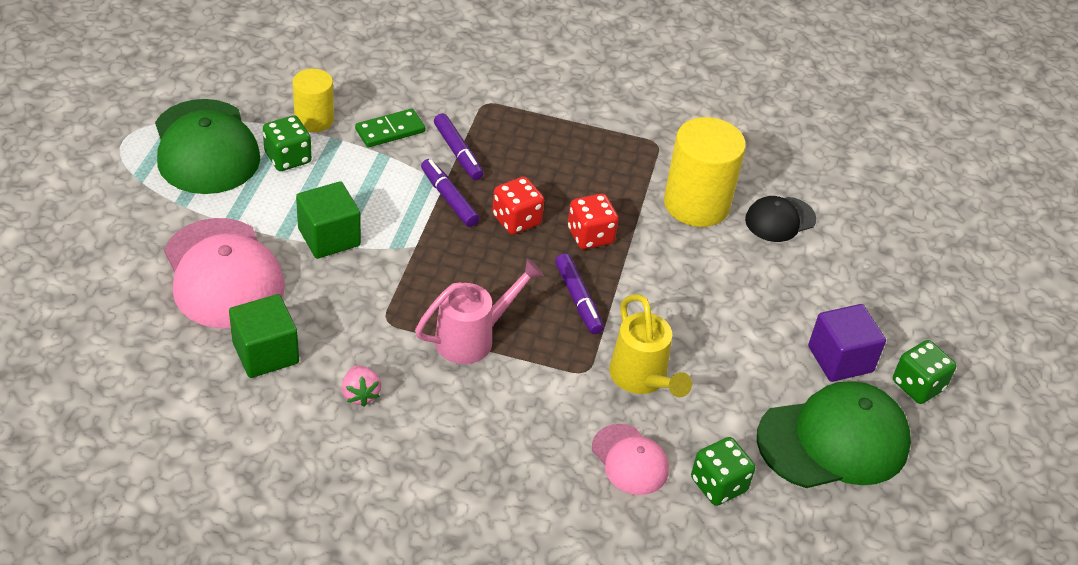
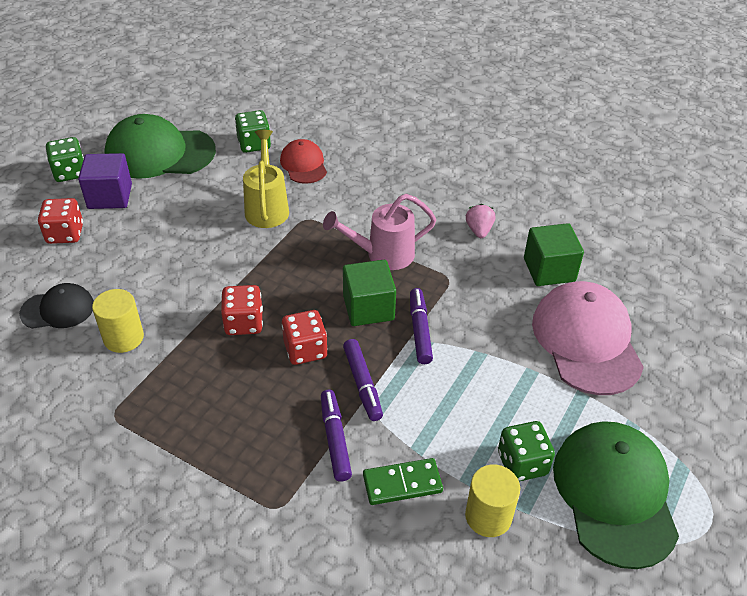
camera: 160 degrees left, 0 degrees up
(329, 237) = (488, 361): green cube -> green cube (368, 308)
(578, 299) = (284, 270): purple marker -> purple marker (420, 330)
(630, 460) = (303, 164): pink cap -> red cap
(696, 204) = (123, 338): yellow cylinder -> yellow cylinder, size x0.60
(846, 300) = (65, 234): none -> red dice

